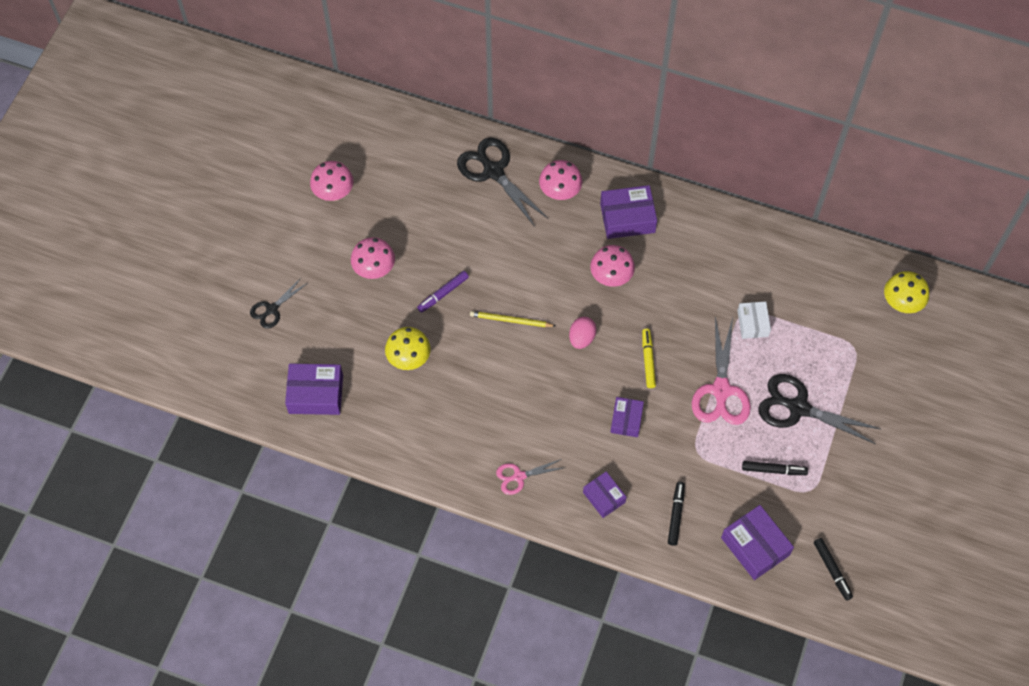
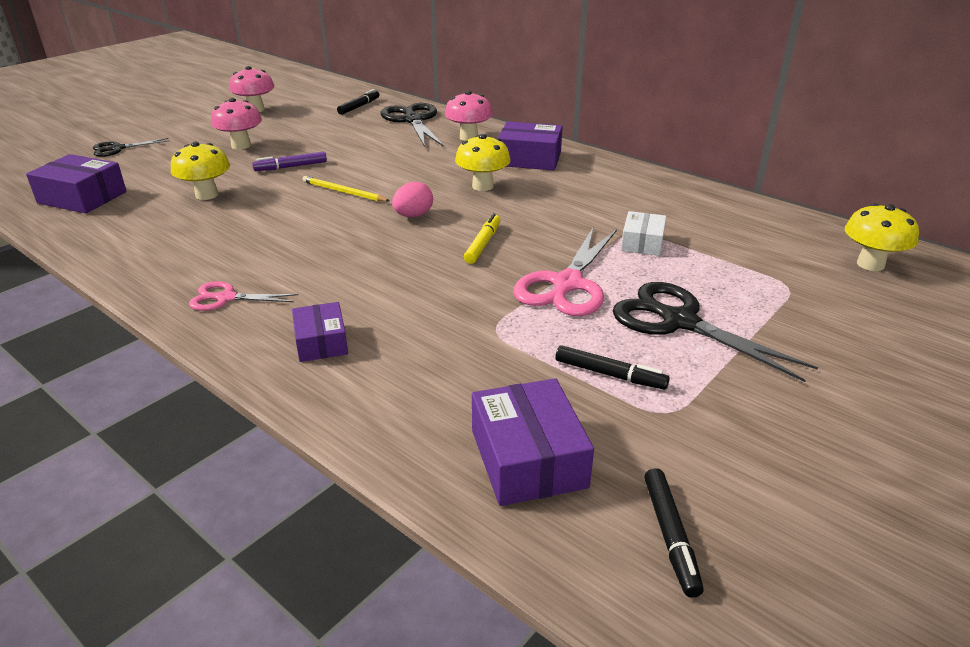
camera: 20 degrees right, 30 degrees down
(611, 277) = (482, 186): pink mushroom -> yellow mushroom
(626, 420) = (415, 282): purple box -> none
(676, 515) = (415, 386): black marker -> black marker (359, 106)

